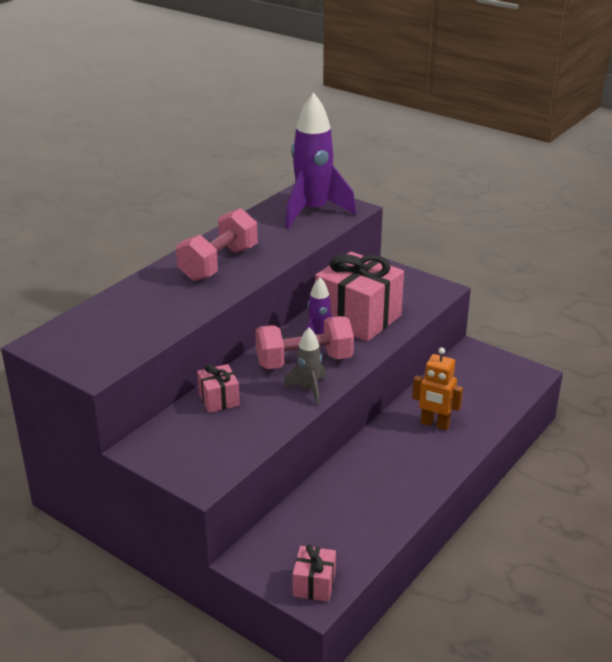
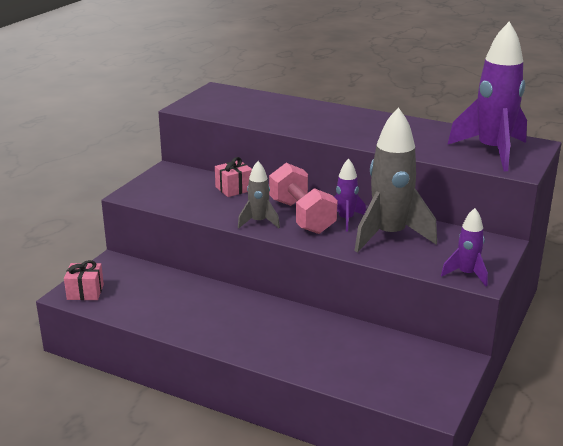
camera: 80 degrees right, 5 degrees down
(218, 264) = (359, 125): pink dumbbell -> none
(358, 318) = (389, 236): pink gift -> grey rocket
(433, 293) = (466, 274): none -> purple rocket
(435, 424) = (308, 340): orange robot -> none

